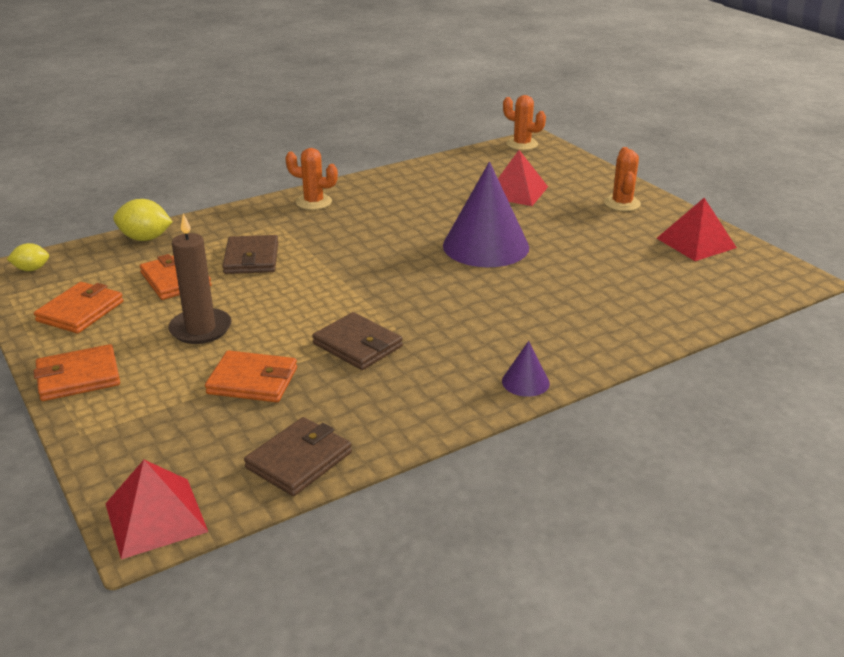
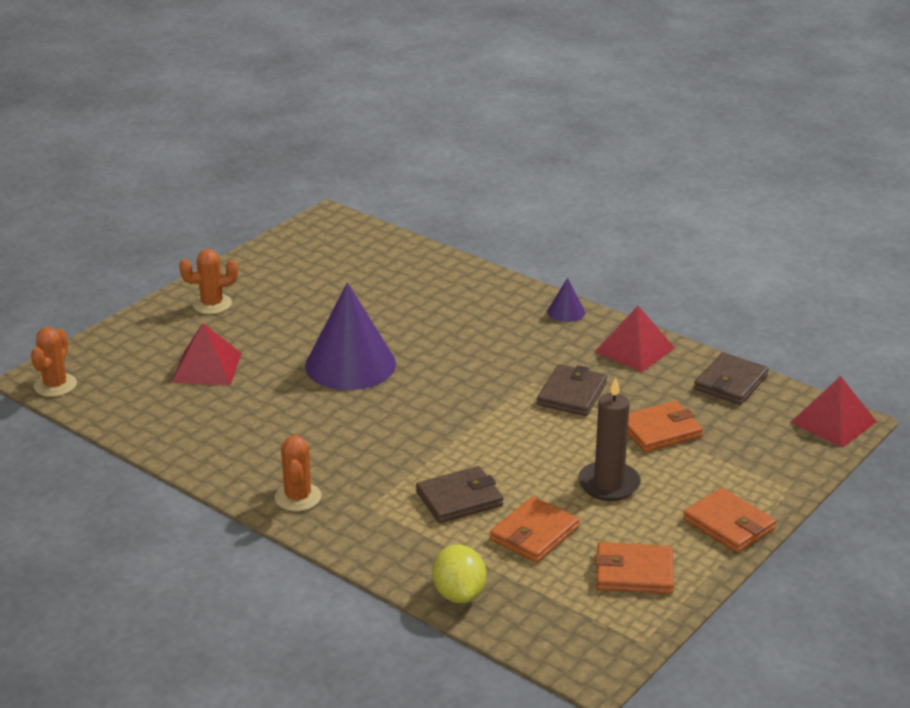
camera: 110 degrees left, 0 degrees up
(31, 269) = (581, 652): yellow lemon -> none
(252, 381) = (660, 431): orange wallet -> orange wallet turned 75 degrees clockwise
(299, 460) = (730, 382): brown wallet -> brown wallet turned 75 degrees counterclockwise
(696, 243) = (285, 262): red pyramid -> red pyramid (634, 349)

